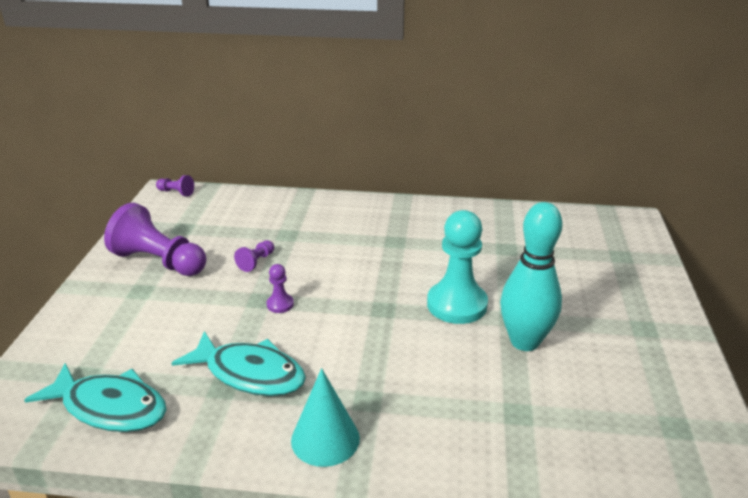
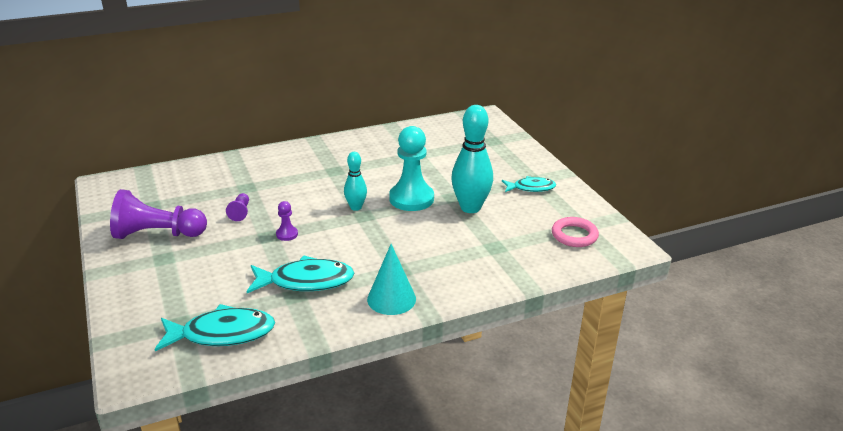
camera: 30 degrees left, 0 degrees up
(176, 192) = (115, 181): purple pawn -> none
(382, 295) = (356, 207): none -> turquoise bowling pin
(631, 340) = (531, 188): none -> turquoise fish
(651, 438) = (574, 235): none -> pink ring

